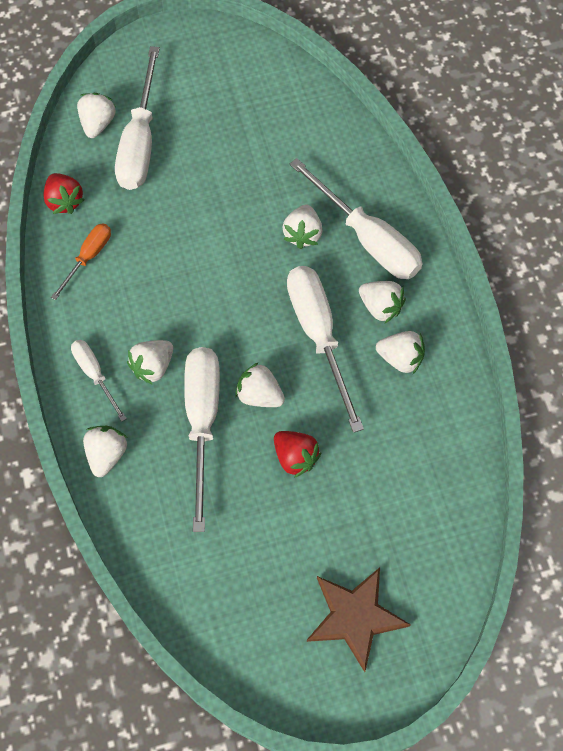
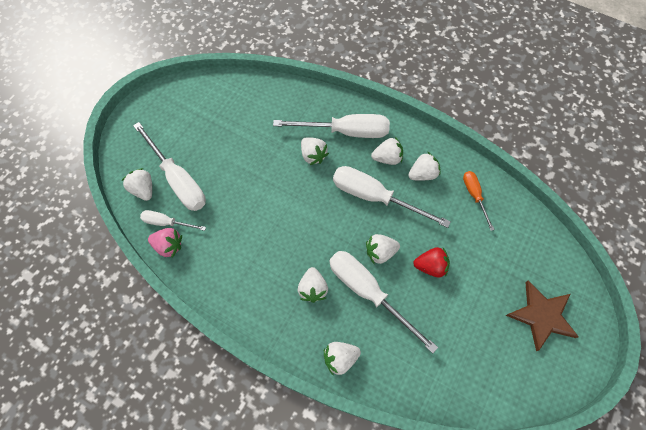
camera: 45 degrees left, 0 degrees up
(64, 201) = (169, 246): red strawberry -> pink strawberry
(88, 257) = (215, 264): orange screwdriver -> orange screwdriver (474, 196)
(95, 374) = (287, 322): white screwdriver -> white screwdriver (167, 222)
(107, 454) = (340, 358): white strawberry -> white strawberry turned 75 degrees counterclockwise

